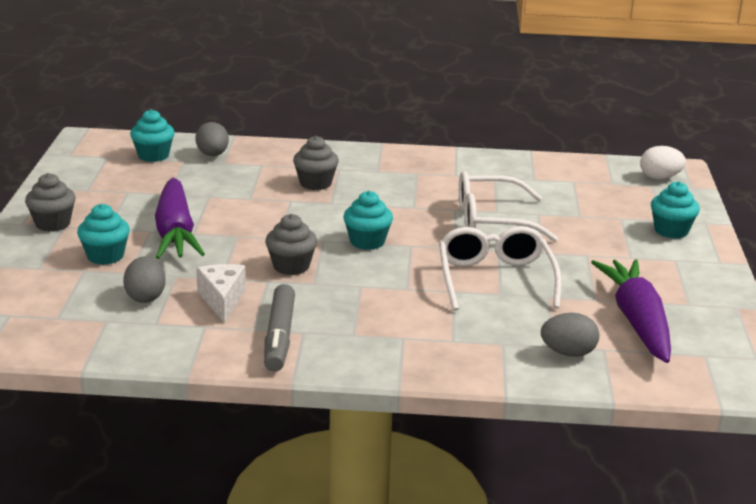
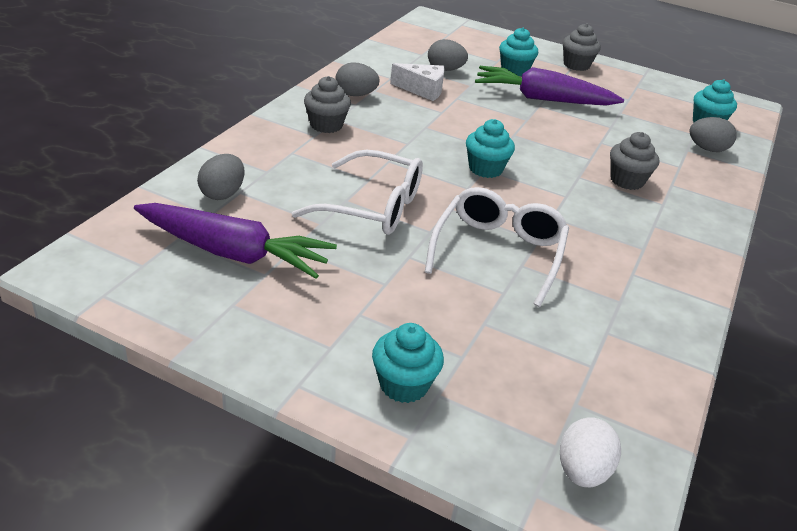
camera: 110 degrees right, 10 degrees up
(279, 337) = (355, 95): grey marker -> grey egg
(291, 266) = (459, 125): grey cupcake -> grey cupcake (326, 125)

